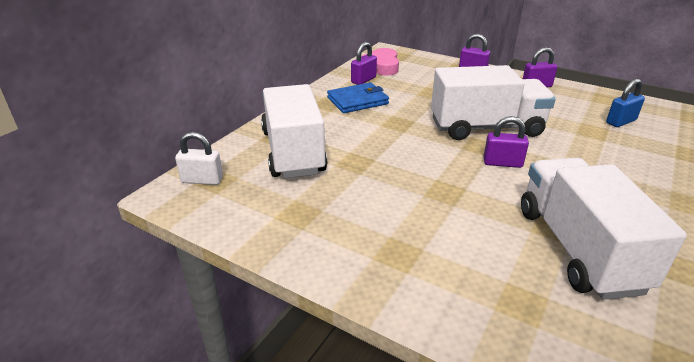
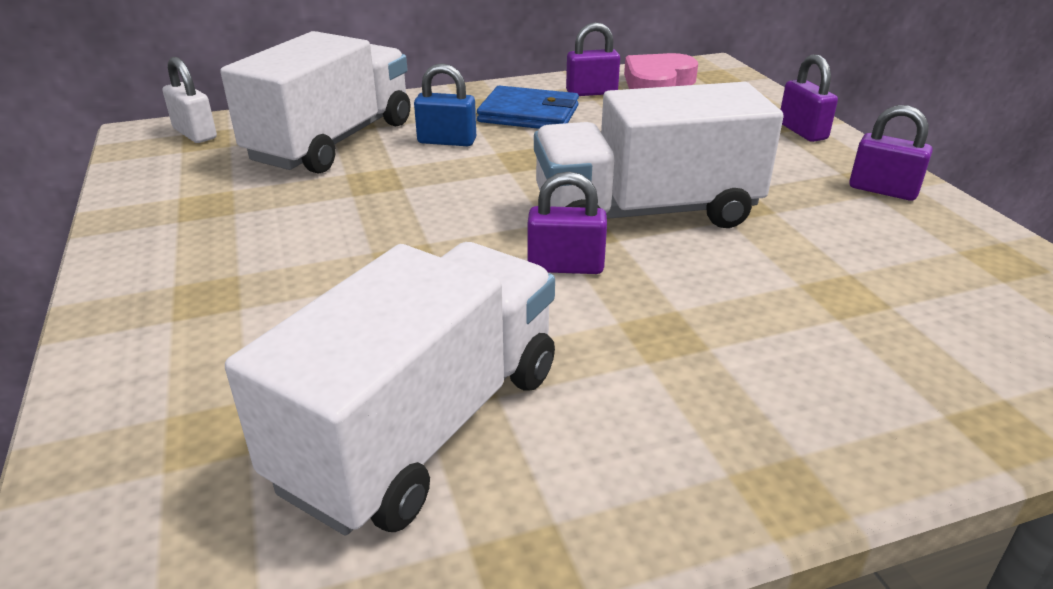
camera: 40 degrees right, 0 degrees up
(486, 128) = (645, 212): white truck -> white truck turned 135 degrees clockwise
(502, 163) = (565, 266): purple padlock -> purple padlock turned 45 degrees counterclockwise
(621, 121) = (948, 307): blue padlock -> blue padlock (447, 141)

